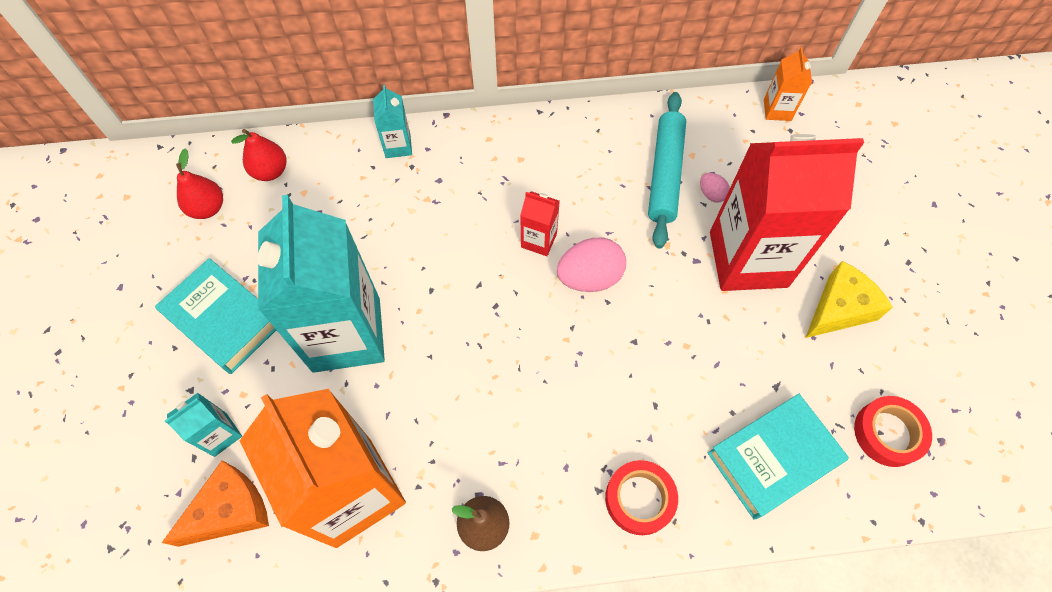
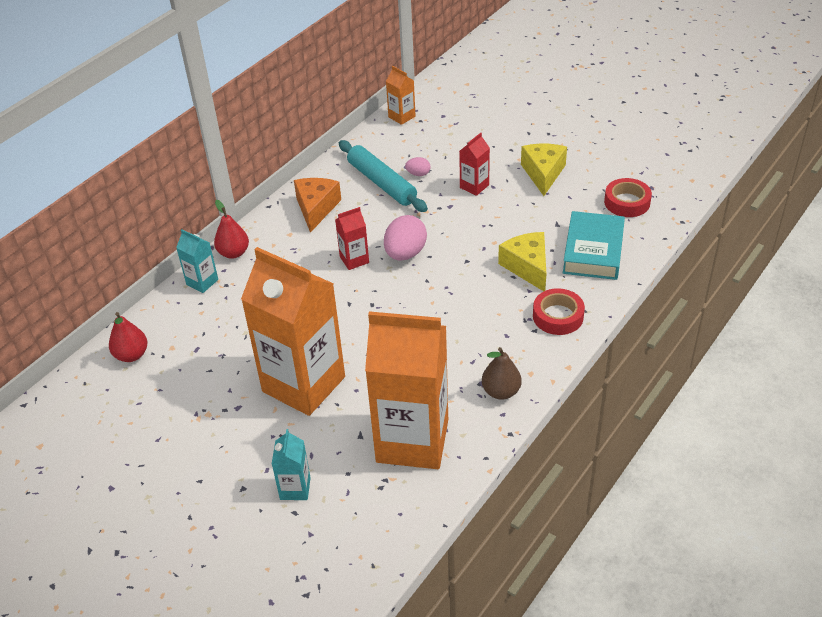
camera: 45 degrees left, 20 degrees down
(208, 208) = (114, 404): red pear -> red pear (234, 253)
(224, 319) = (213, 441): turquoise book -> none
(230, 510) = (354, 511): orange cheese -> orange cheese (316, 208)
(346, 334) = (304, 384): turquoise carton -> orange carton
(682, 408) = (527, 267): none -> yellow cheese
(748, 259) = (474, 186): red carton -> red carton, size x0.42

